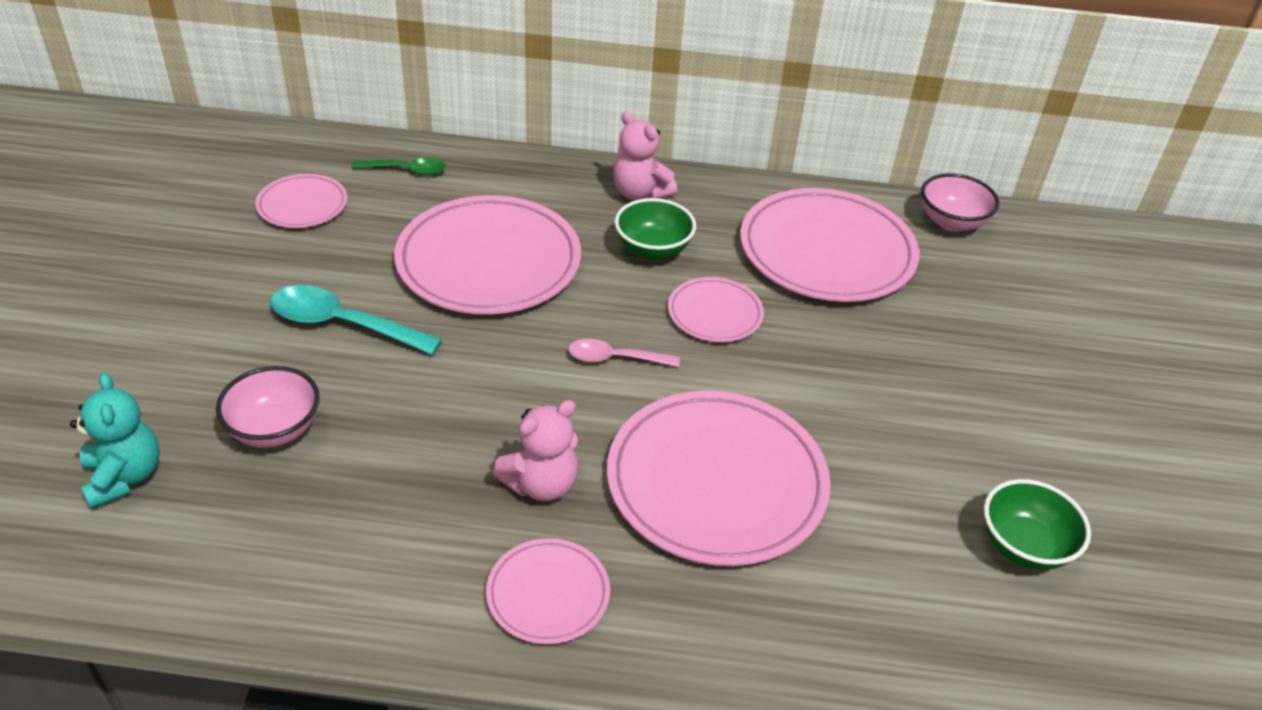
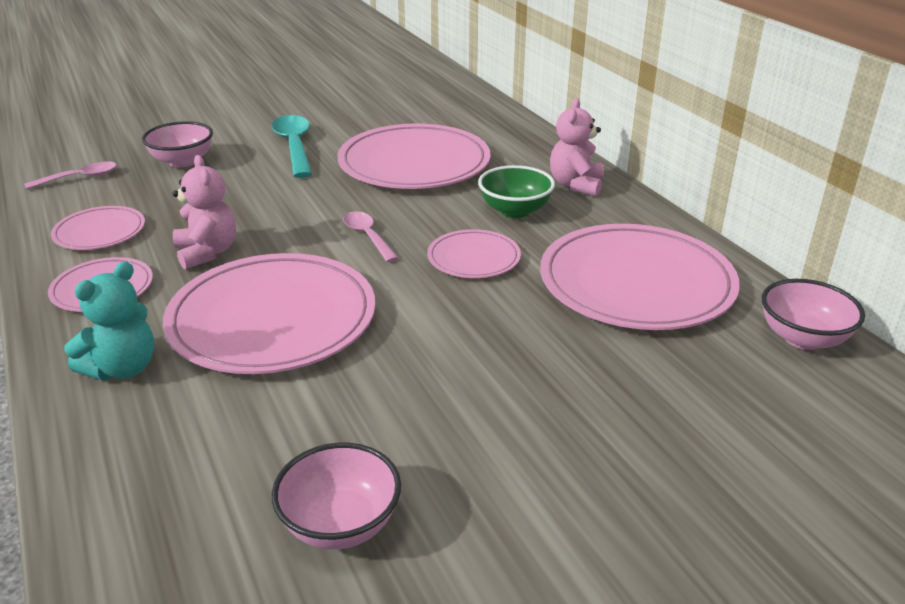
camera: 60 degrees right, 10 degrees down
(124, 477) = (112, 142): turquoise teddy bear -> turquoise teddy bear (122, 368)
(213, 541) = (79, 178): none -> pink spoon
(302, 205) = (389, 100): pink plate -> pink plate (100, 232)
(406, 170) = (469, 112): green spoon -> none
(541, 484) = (207, 252): pink teddy bear -> pink teddy bear turned 135 degrees counterclockwise
(1023, 546) = (340, 524): green bowl -> pink bowl

